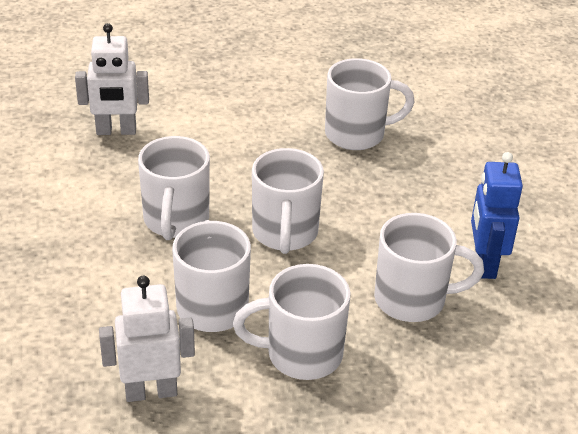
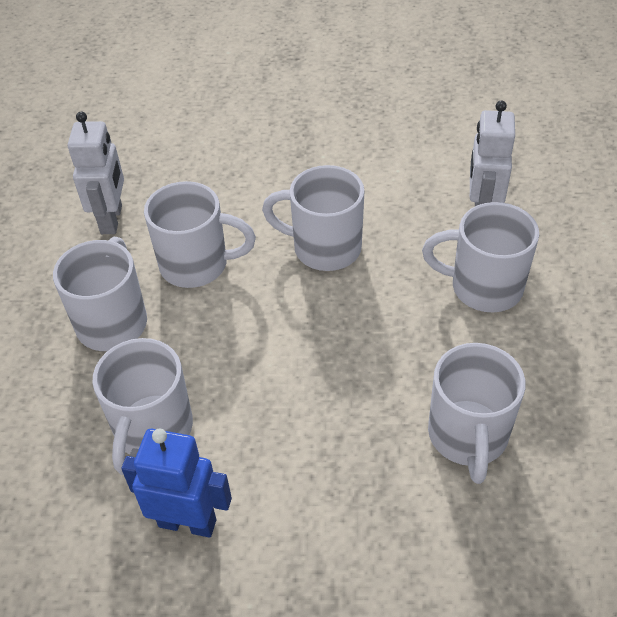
camera: 105 degrees right, 10 degrees up
(285, 234) = (286, 333): white mug -> white mug (483, 287)

